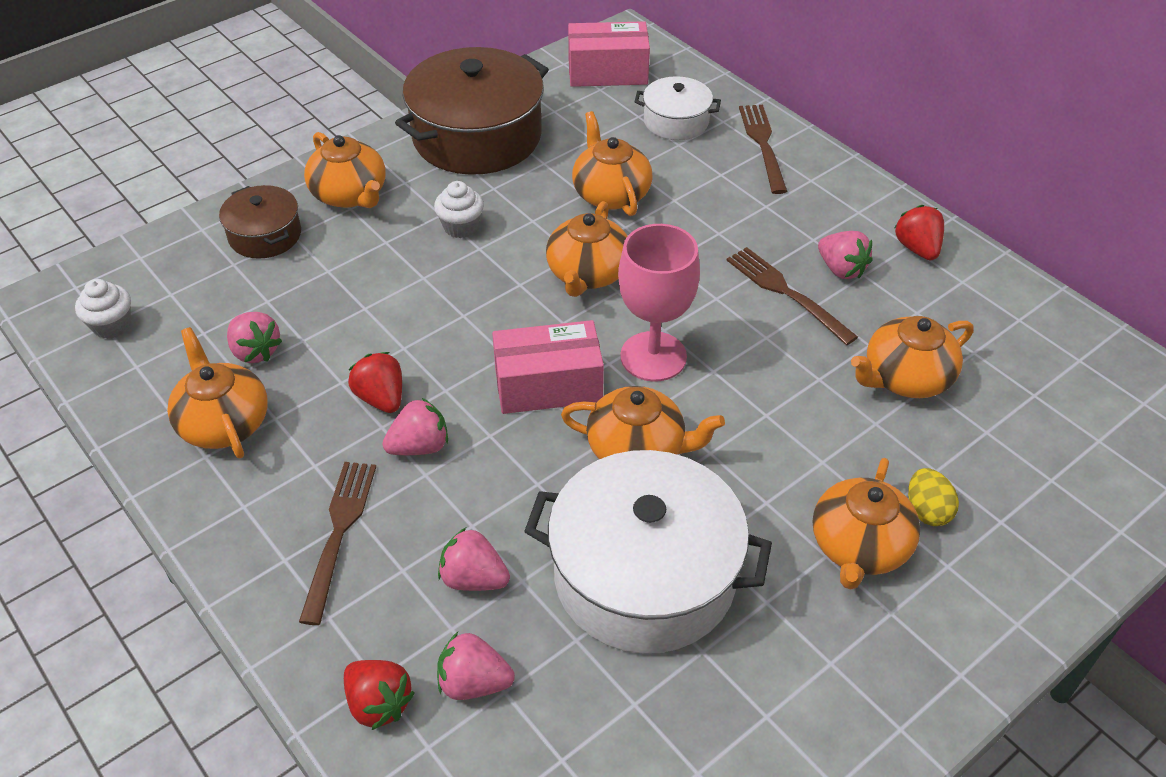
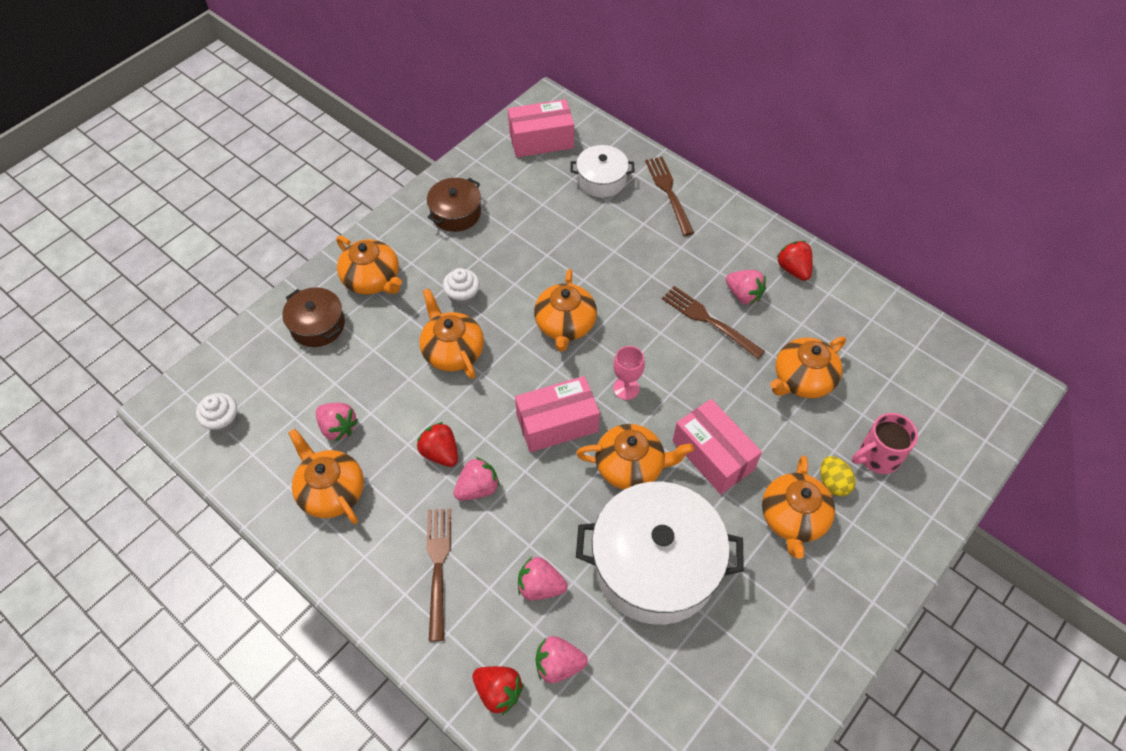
camera: 10 degrees left, 10 degrees up
(477, 136) = (456, 213): brown pot -> brown pot, size x0.51
(610, 194) = (566, 252): orange teapot -> orange teapot (452, 351)
(653, 356) = (626, 388): pink goblet -> pink goblet, size x0.55
(758, 452) = (713, 455): none -> pink box
(999, 487) = (877, 457): none -> pink mug

